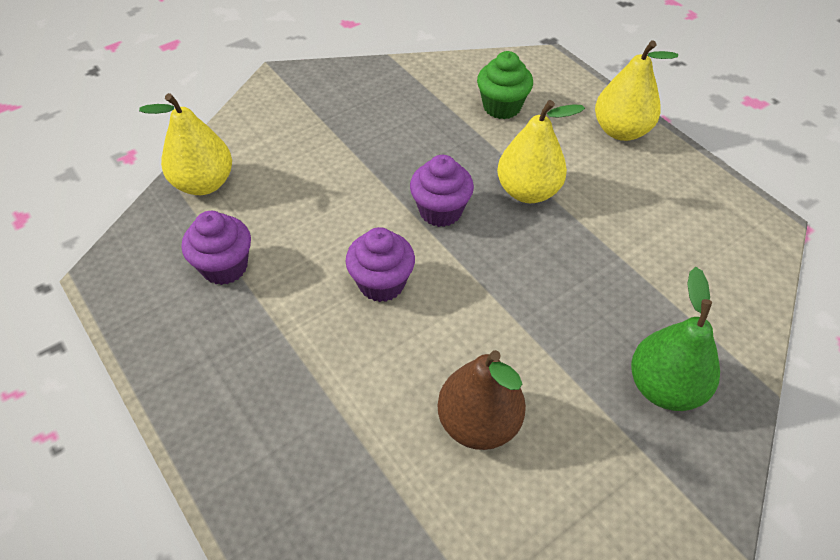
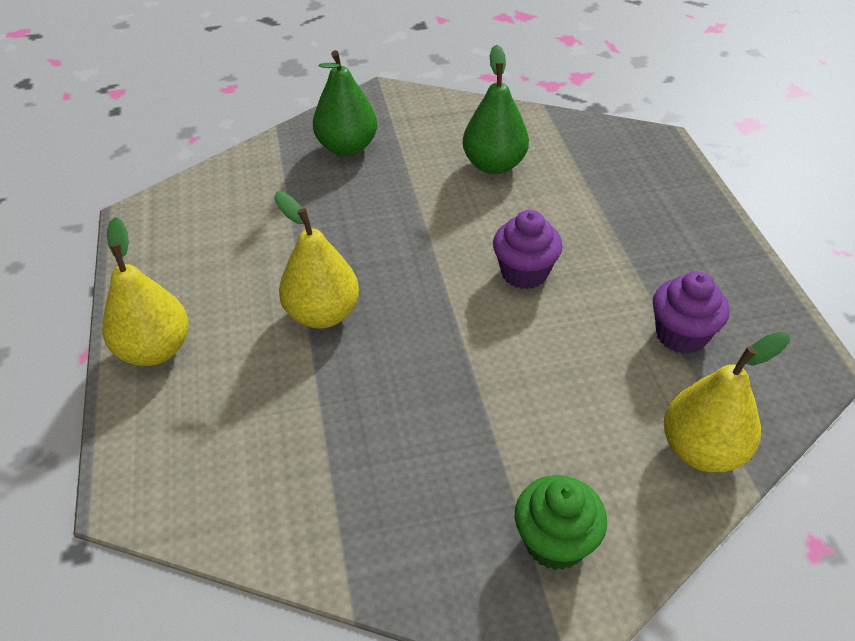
camera: 155 degrees left, 5 degrees down
(440, 211) = (429, 322): purple cupcake -> none
(478, 423) = (494, 165): brown pear -> green pear
(502, 107) = (260, 436): green cupcake -> green cupcake (555, 542)

